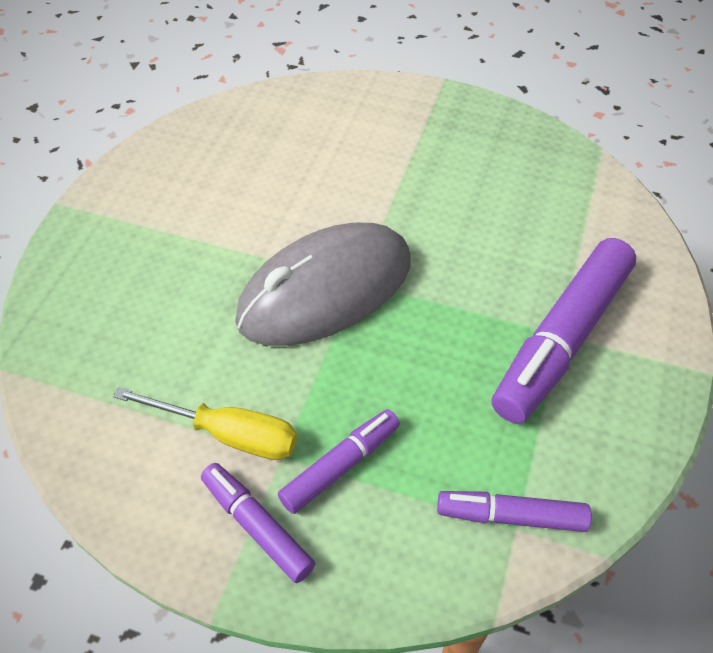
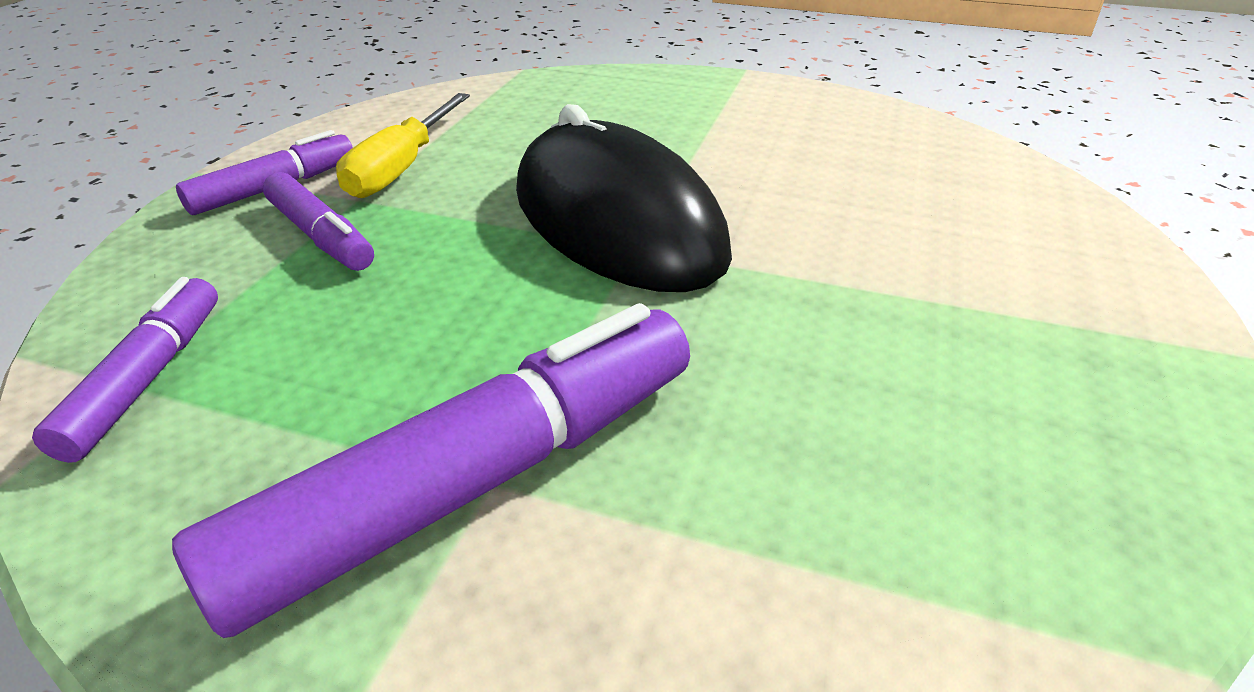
camera: 90 degrees right, 15 degrees down
(325, 290) = (617, 222): grey mouse -> black mouse
(562, 339) = (475, 482): purple marker -> purple marker turned 105 degrees clockwise

